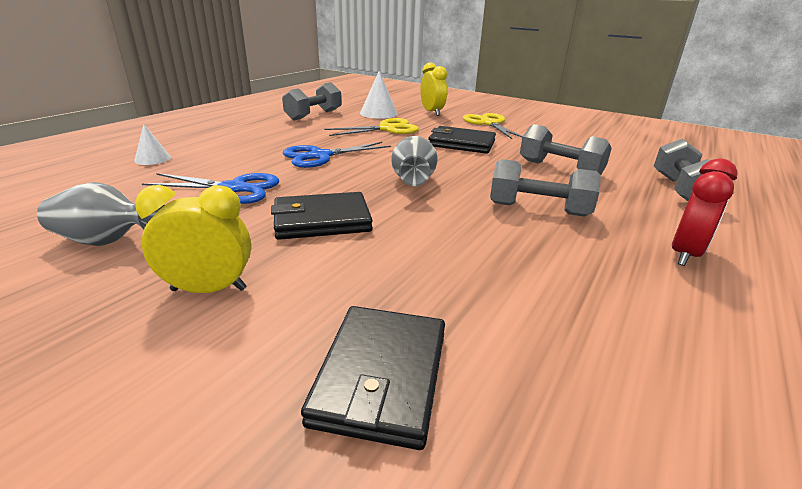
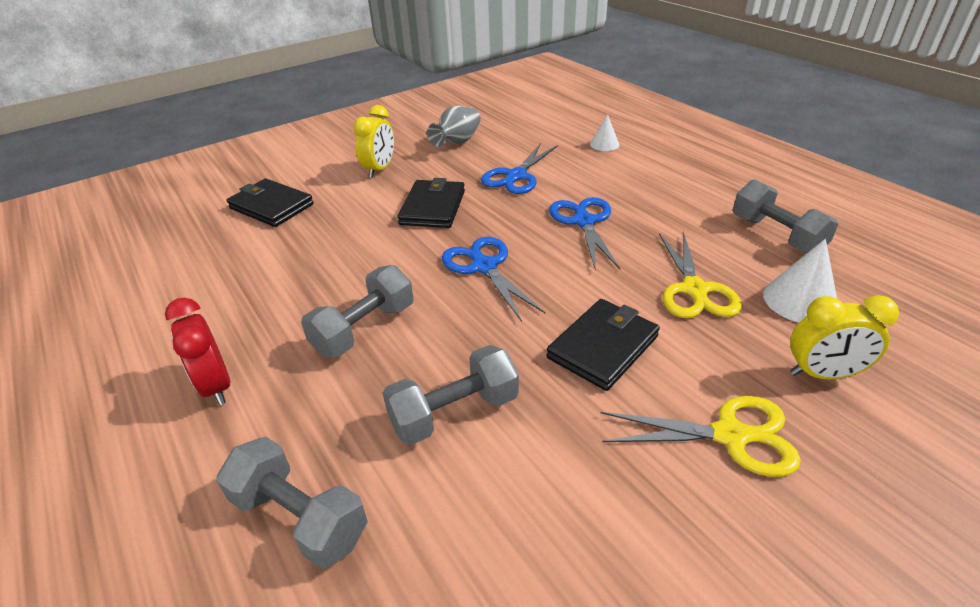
camera: 115 degrees right, 10 degrees up
(413, 181) = (484, 267): grey vase -> blue scissors

